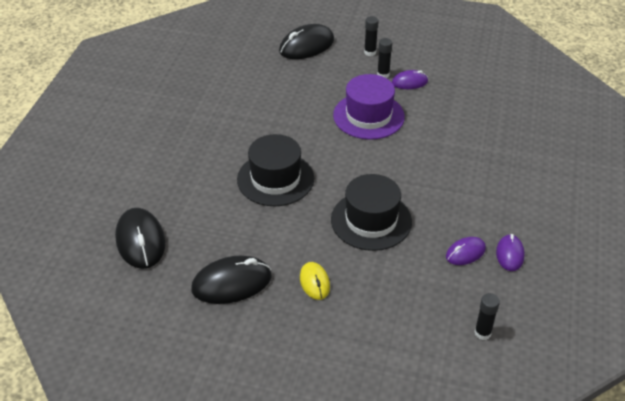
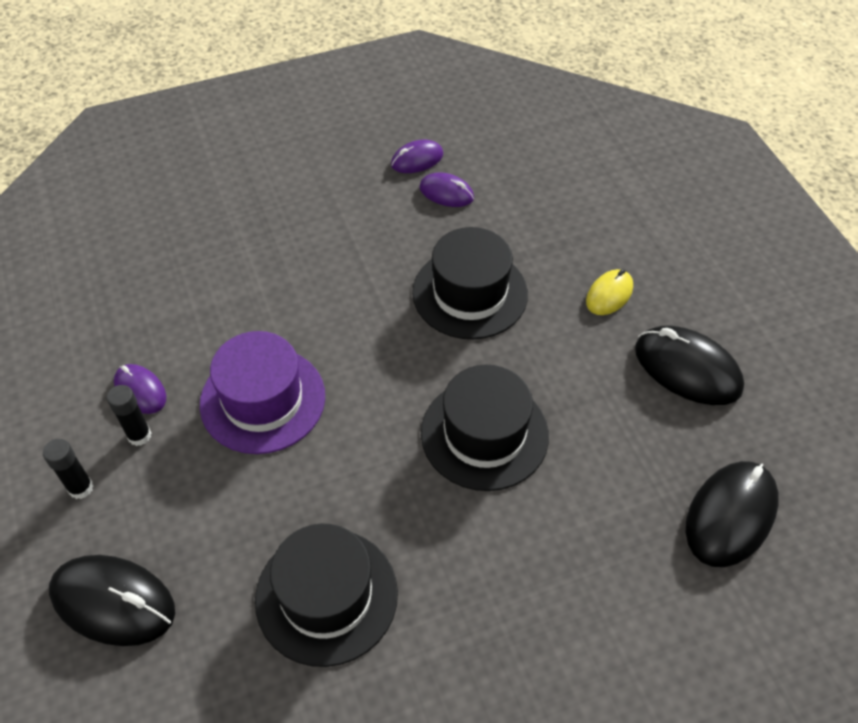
camera: 125 degrees left, 10 degrees up
(249, 97) = (326, 596): none -> black hat
(482, 333) = (540, 141): black glue stick -> none

